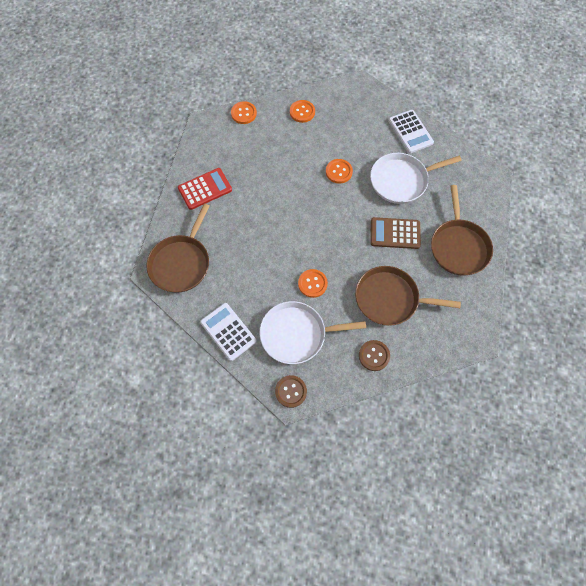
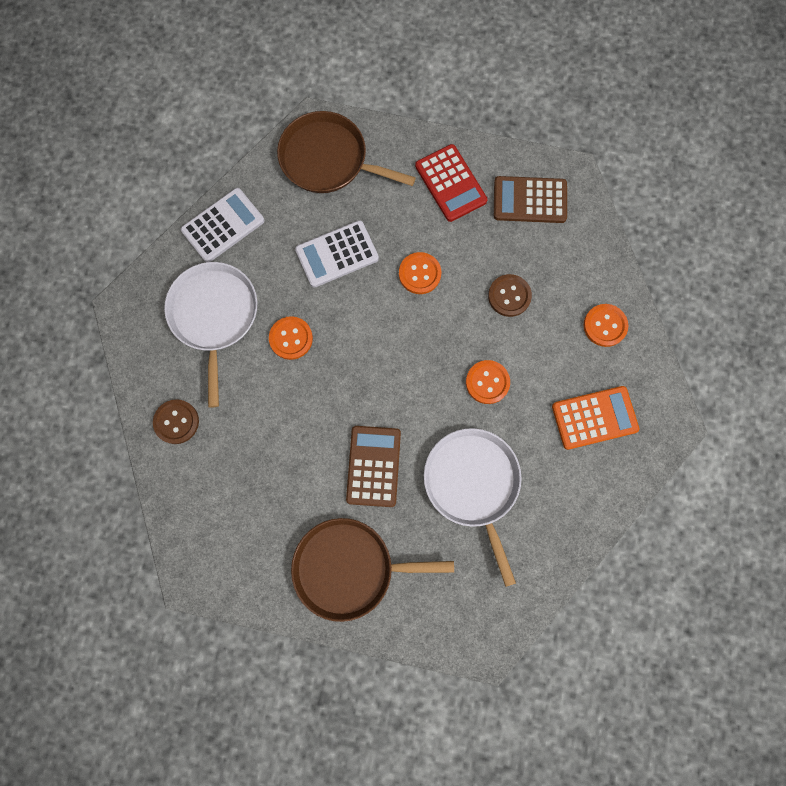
camera: 90 degrees right, 10 degrees up
(219, 146) = (529, 200): none -> brown calculator
(243, 113) = (596, 234): orange button -> orange button (419, 274)
(291, 391) = (134, 308): brown button -> brown button (509, 296)
(358, 119) = (594, 418): none -> orange calculator
(390, 299) = (263, 451): brown pan -> none
(410, 132) = (573, 507): white calculator -> white calculator (337, 254)

